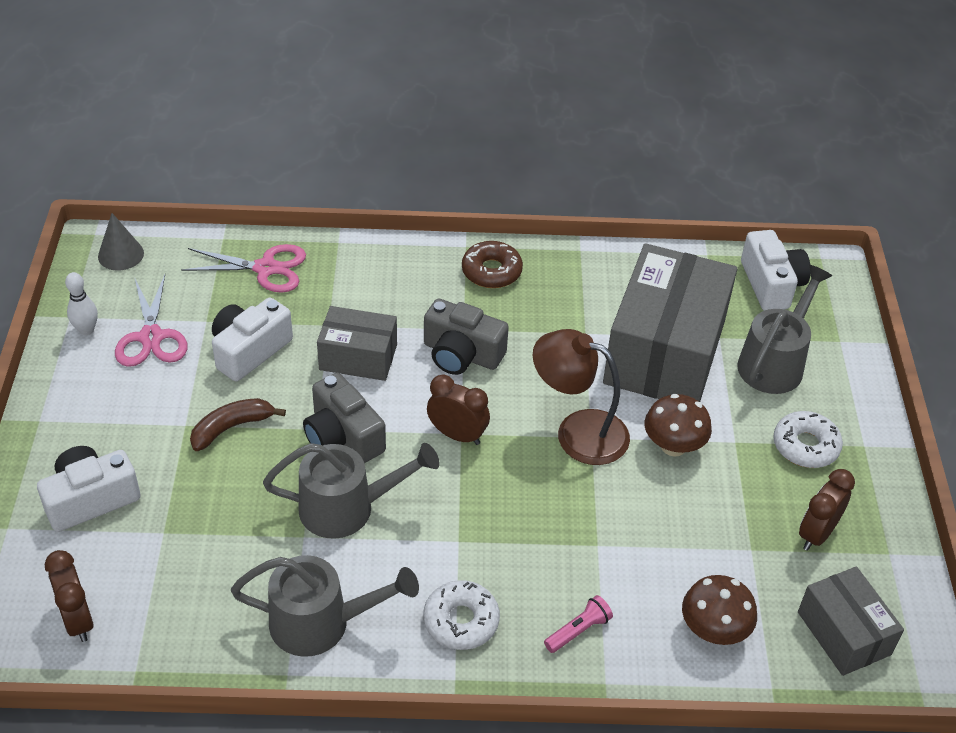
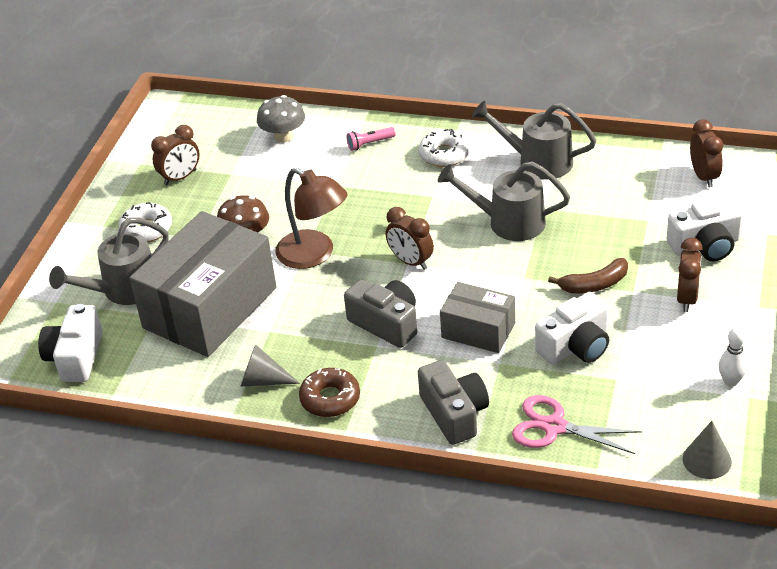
camera: 160 degrees left, 5 degrees down
(123, 421) = (686, 298): none -> brown clock
(151, 337) = (667, 368): pink scissors -> none
(343, 436) = (503, 269): grey camera -> grey camera (454, 414)
(566, 282) = (263, 380): none -> grey cone
(713, 630) = (283, 137): brown mushroom -> grey mushroom
(843, 633) = (203, 129): grey box -> none

